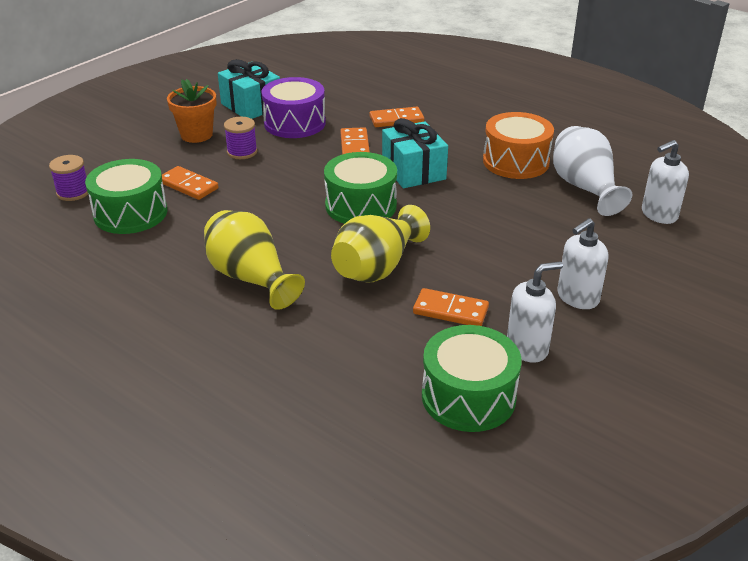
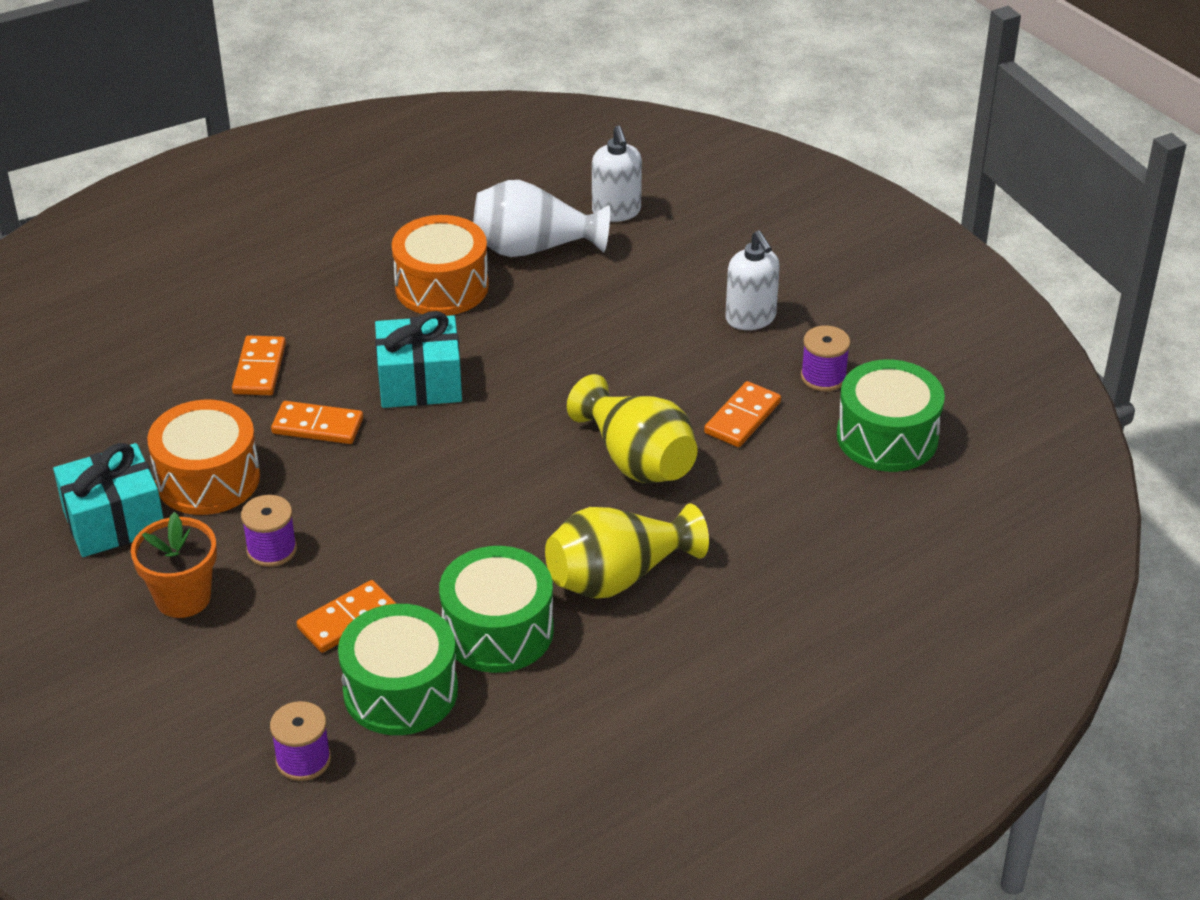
camera: 75 degrees left, 5 degrees up
(294, 123) = (208, 478): purple drum -> orange drum
(361, 206) = (487, 449): green drum -> green drum (498, 630)
(527, 348) = (823, 377): white soap dispenser -> purple spool

